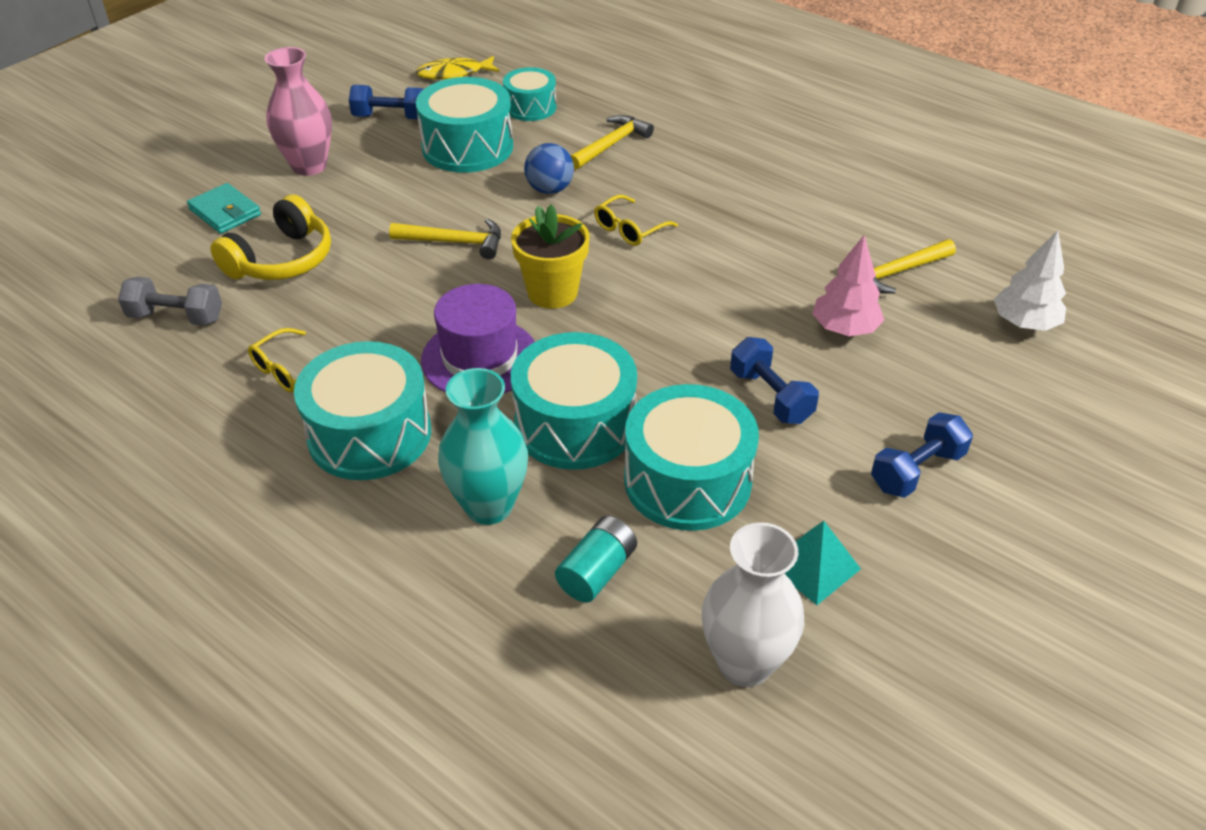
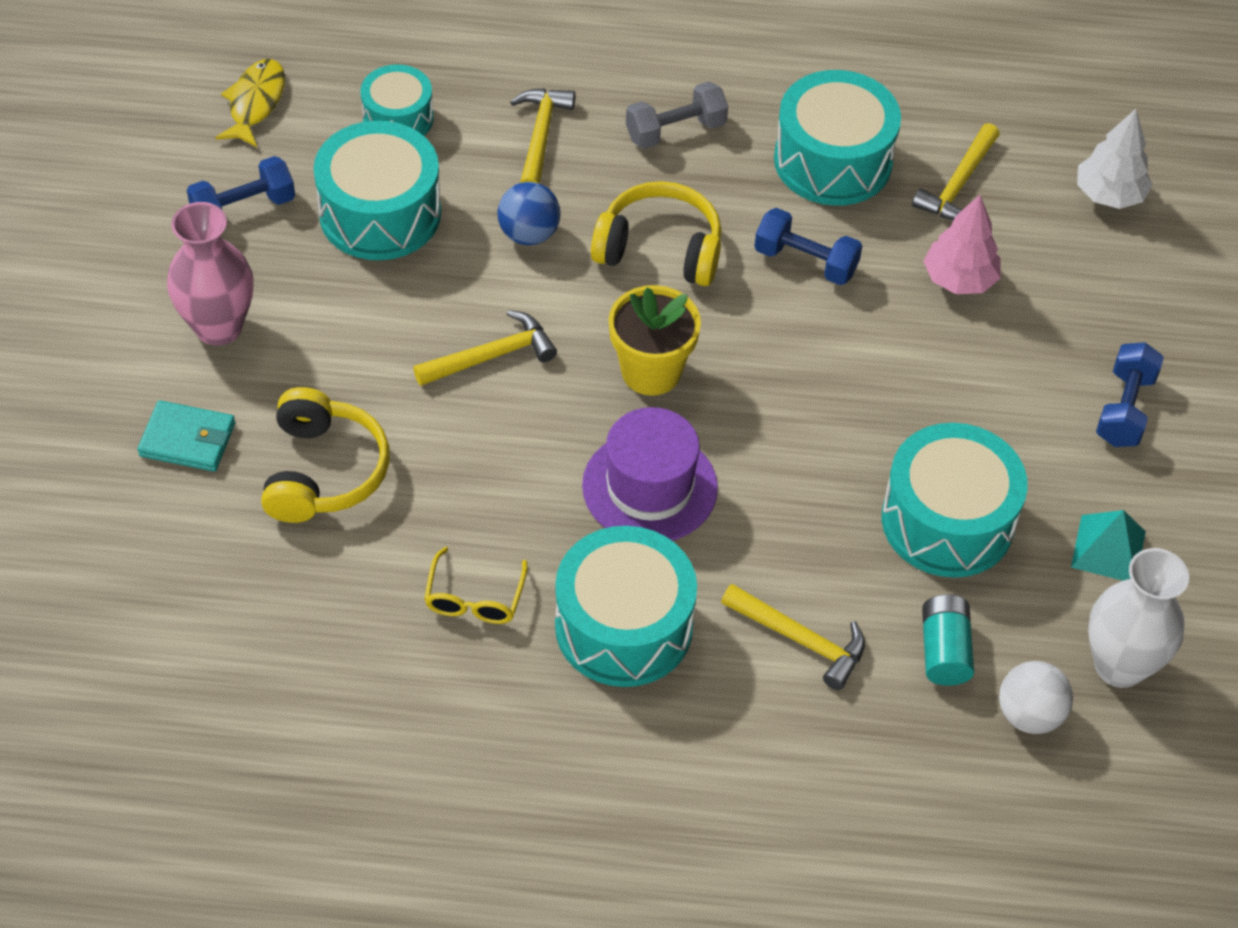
camera: 35 degrees left, 10 degrees up
(176, 317) = (284, 601): grey dumbbell -> grey dumbbell (675, 131)
(454, 74) = (255, 103): yellow fish -> yellow fish turned 150 degrees clockwise
(488, 506) = (800, 639): turquoise vase -> yellow hammer
(575, 424) = (803, 514): turquoise drum -> turquoise drum (833, 160)
(625, 659) = (1029, 714): none -> white ball
(630, 229) = (660, 249): yellow glasses -> yellow headphones
(770, 396) = (950, 392): blue dumbbell -> blue dumbbell (805, 261)

